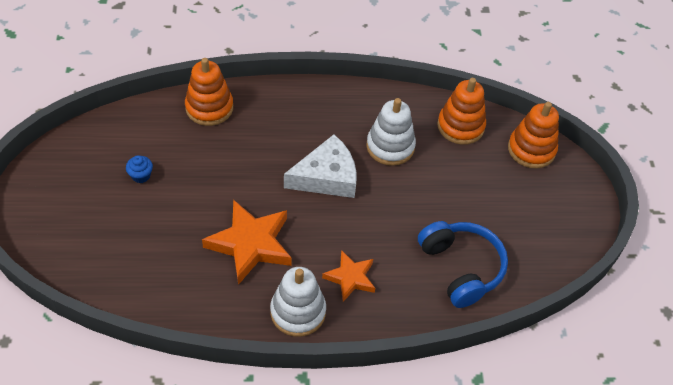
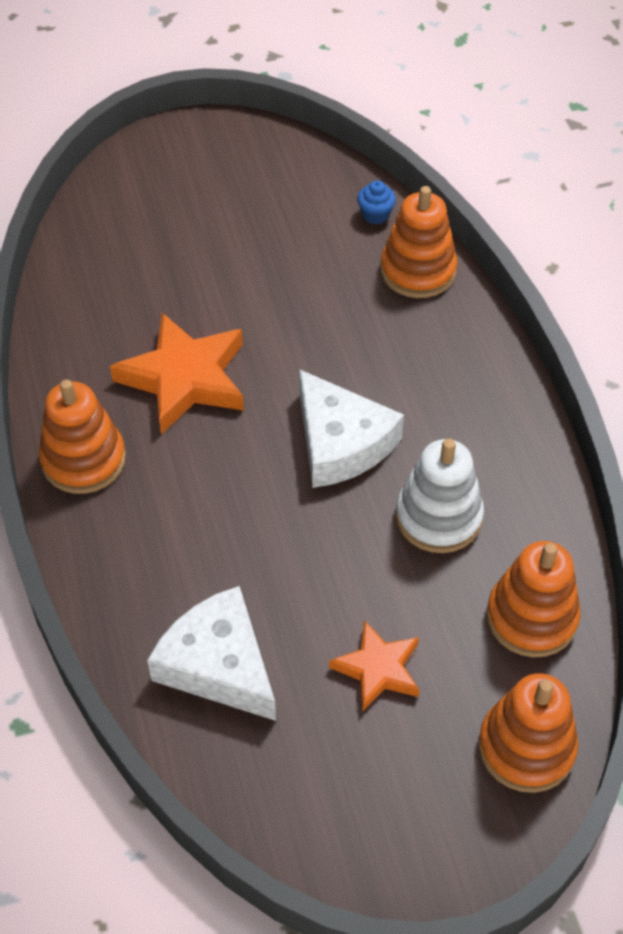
camera: 80 degrees right, 0 degrees up
(141, 176) = (263, 231): blue cupcake -> blue cupcake (375, 215)
(298, 312) = (83, 460): white stacking toy -> orange stacking toy
(350, 278) = (159, 512): orange star -> orange star (378, 669)
(461, 268) = (218, 664): blue headphones -> white cheese

